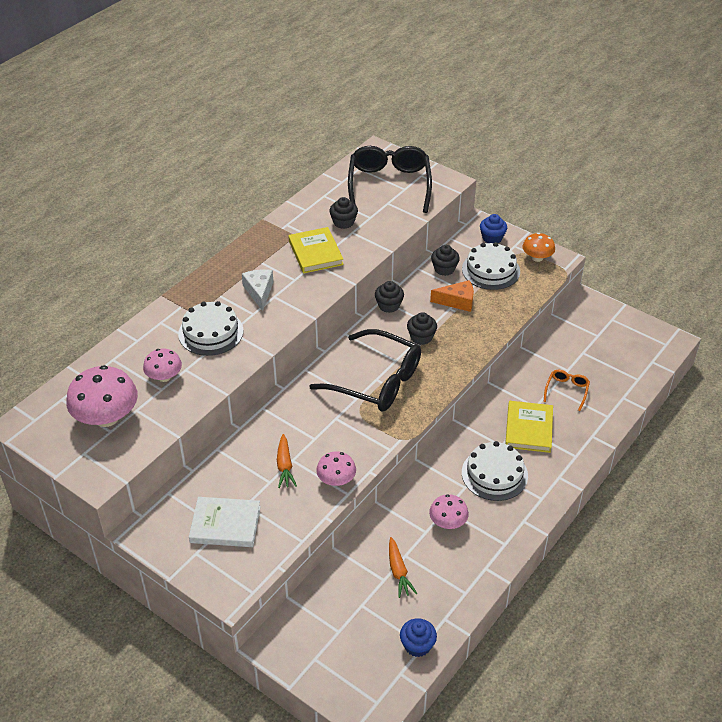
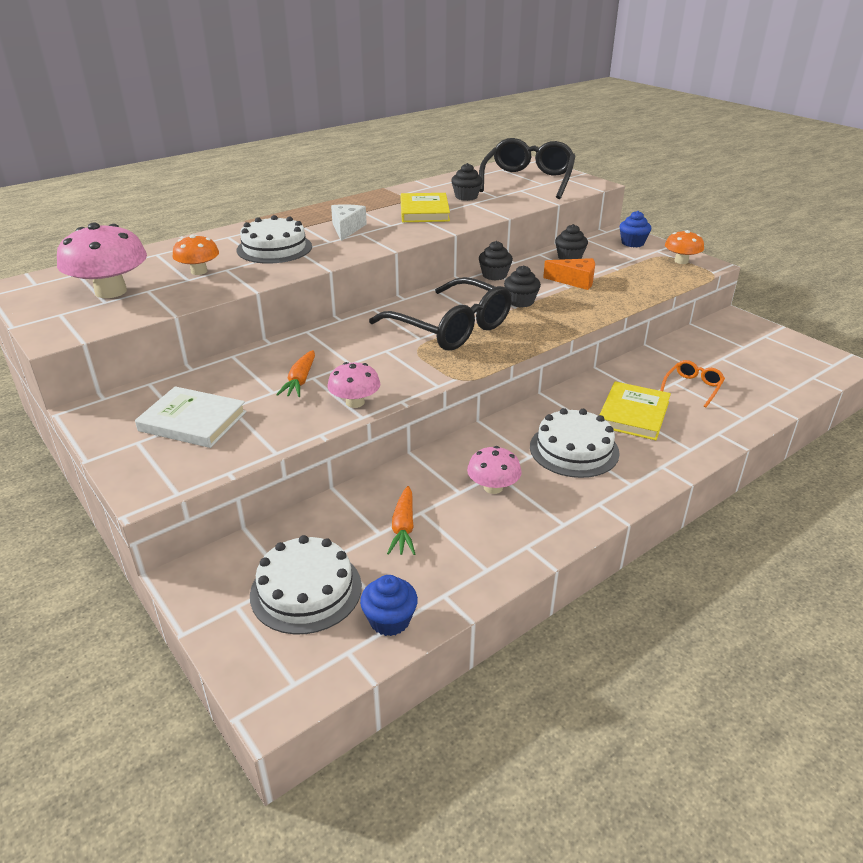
camera: 15 degrees right, 10 degrees down
(164, 376) = (199, 271): pink mushroom -> orange mushroom
(491, 270) = (623, 264): white cake -> white cake (306, 590)

